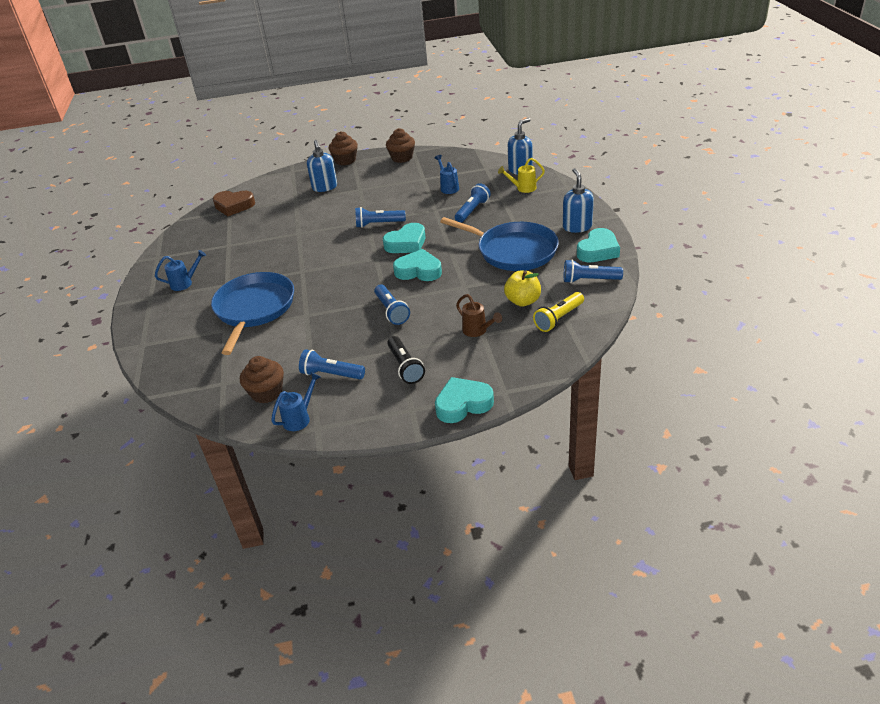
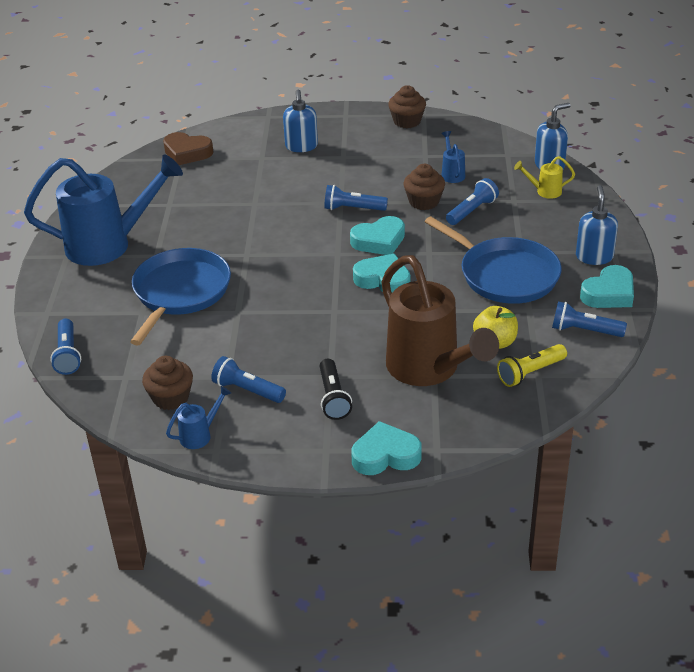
camera: 10 degrees right, 0 degrees up
(185, 283) = (109, 245): blue watering can -> blue watering can, size x2.47
(345, 160) = (336, 113): brown cupcake -> brown cupcake (424, 202)
(391, 311) = (337, 325): blue flashlight -> blue flashlight (68, 355)
(478, 331) = (429, 370): brown watering can -> brown watering can, size x2.47

